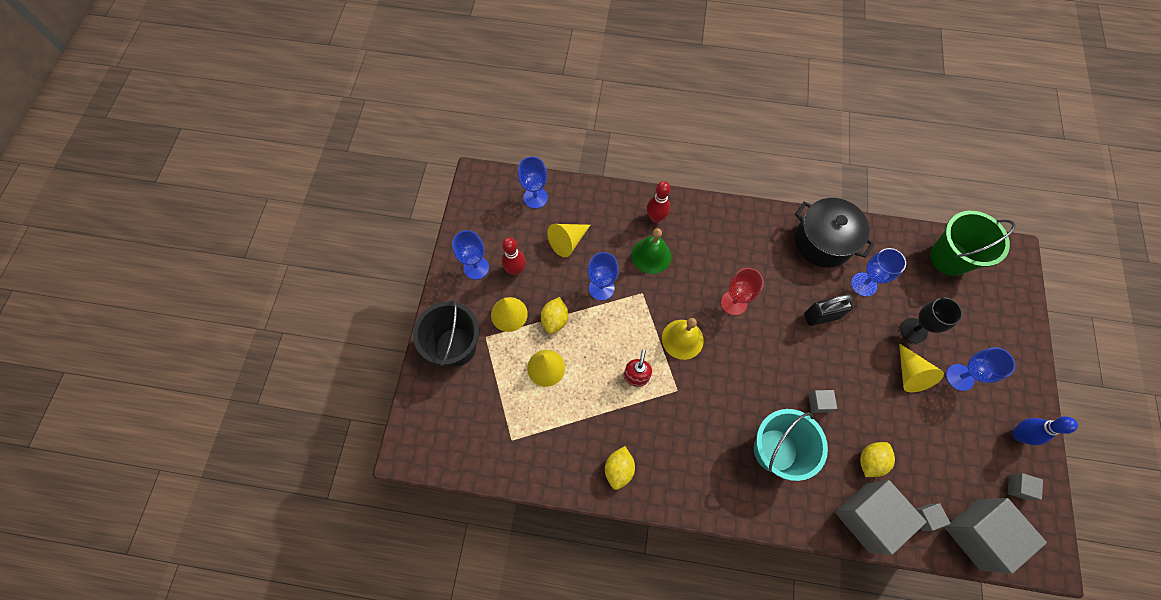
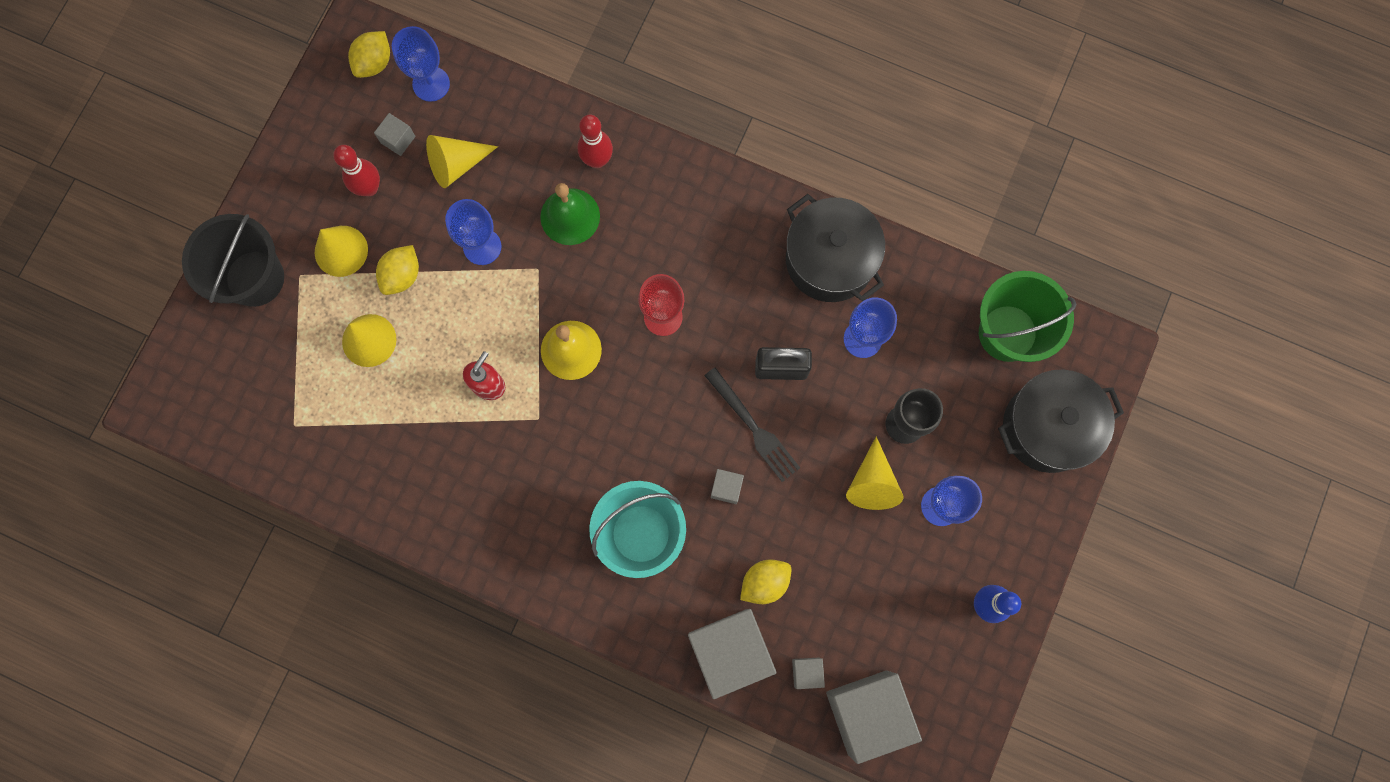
camera: 15 degrees right, 10 degrees up
(476, 267) = (314, 170): blue goblet -> none
(619, 469) = (423, 502): yellow lemon -> yellow lemon (374, 63)
(820, 358) = (754, 428): none -> black fork
(1001, 309) = (1047, 427): none -> black pot
(1018, 487) = (951, 670): grey cube -> grey cube (398, 139)

